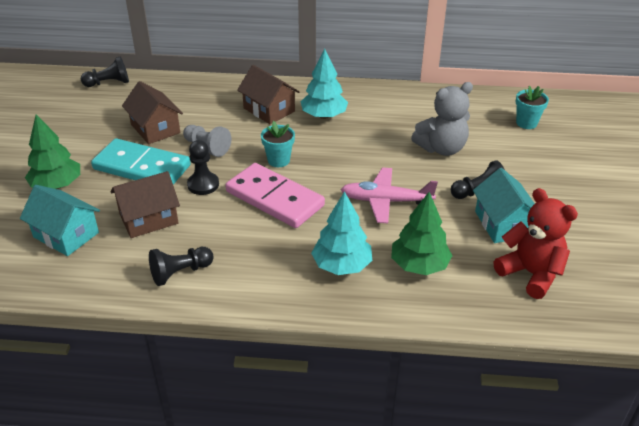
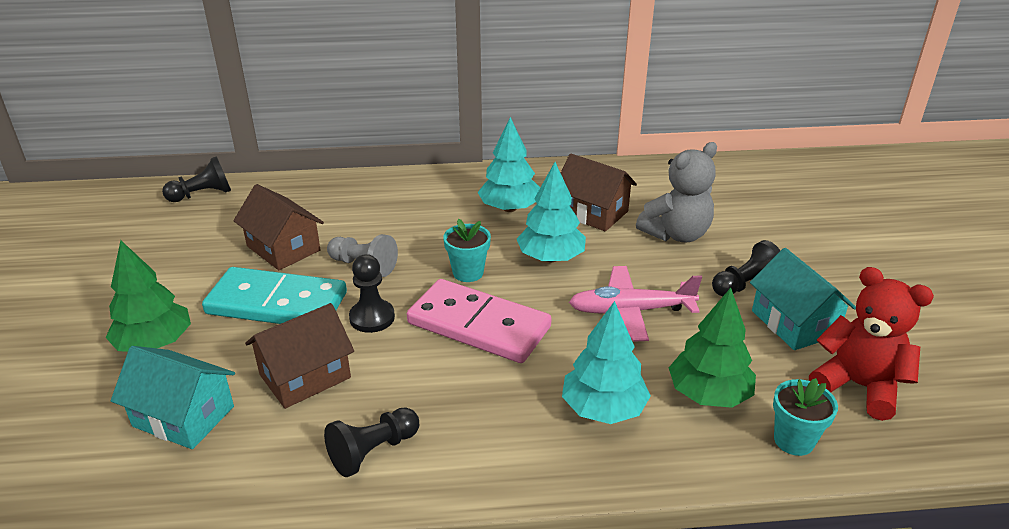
camera: 10 degrees left, 5 degrees down
(269, 110) = (434, 208): brown house -> brown house (593, 212)
(341, 156) = (551, 258): none -> turquoise tree
(526, 123) = (767, 192): turquoise flower pot -> turquoise flower pot (793, 440)

